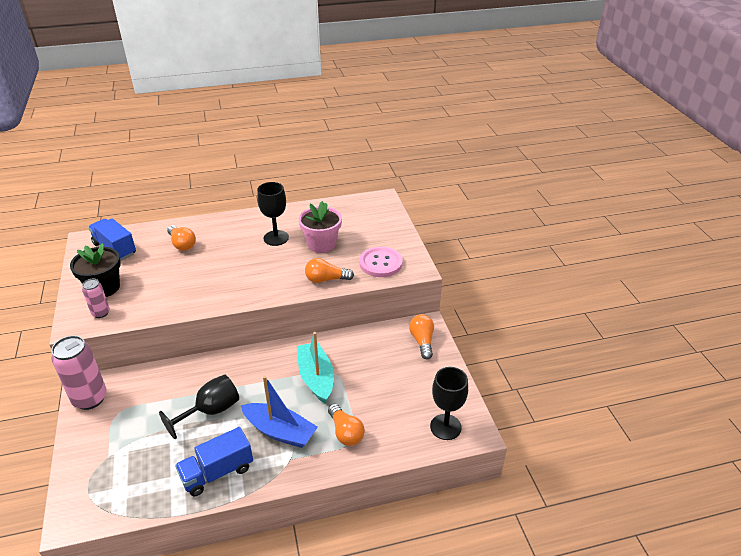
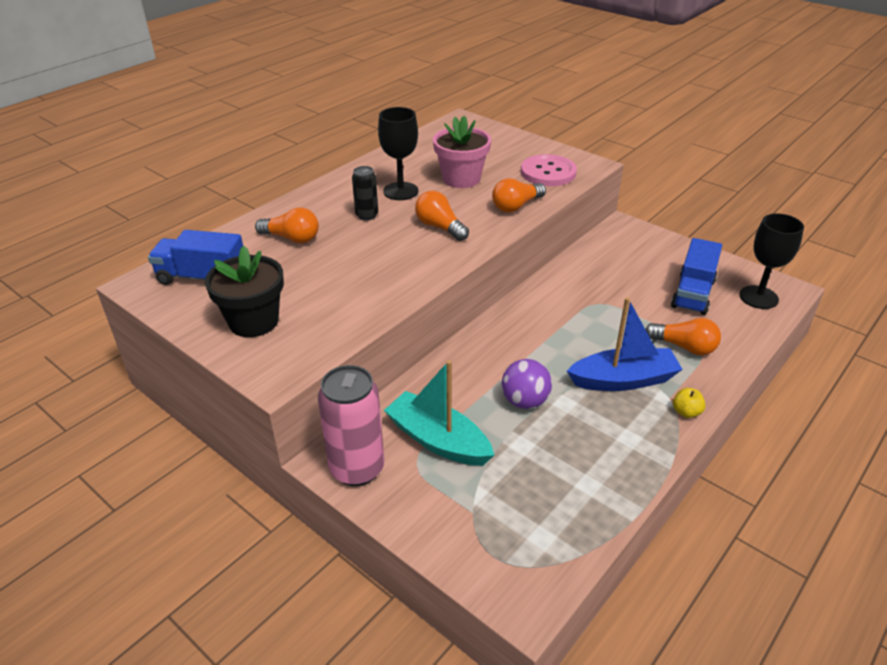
camera: 35 degrees left, 0 degrees up
(101, 313) = (293, 348): pink can -> none
(211, 411) = (525, 401): black goblet -> purple ball
(217, 472) = (617, 451): blue truck -> blue truck (693, 294)
(237, 246) = (367, 215): none -> black can
(287, 474) = (686, 412): none -> yellow apple
(316, 378) = (588, 316): turquoise boat -> turquoise boat (438, 440)
(422, 341) = (639, 240): orange light bulb -> orange light bulb (440, 227)

